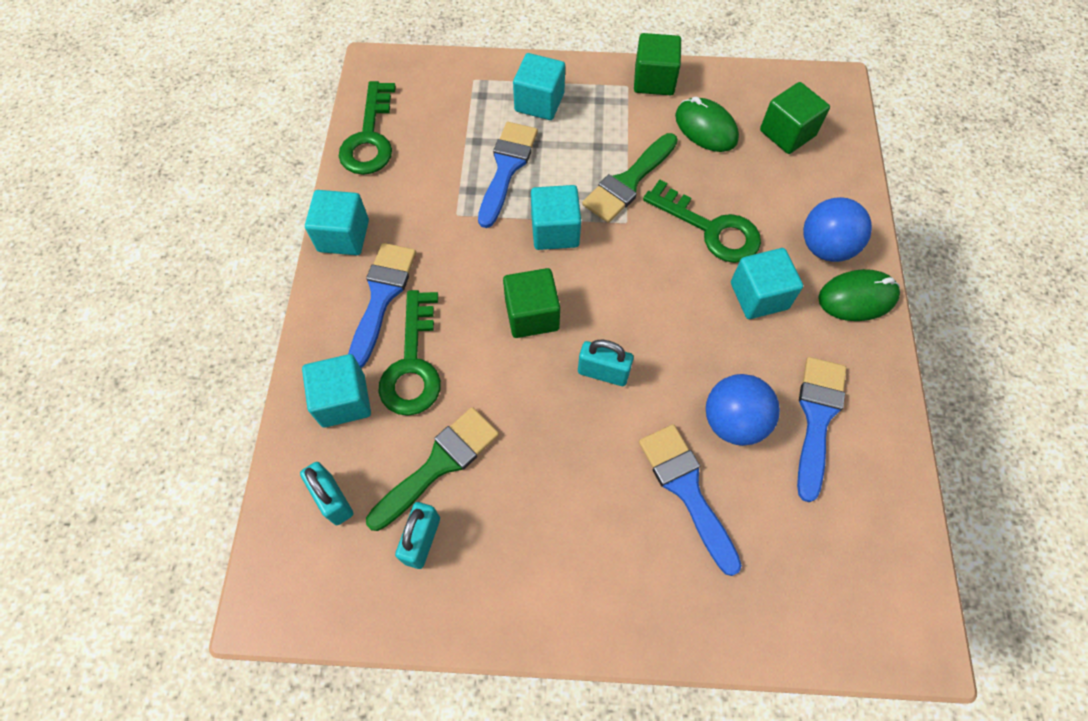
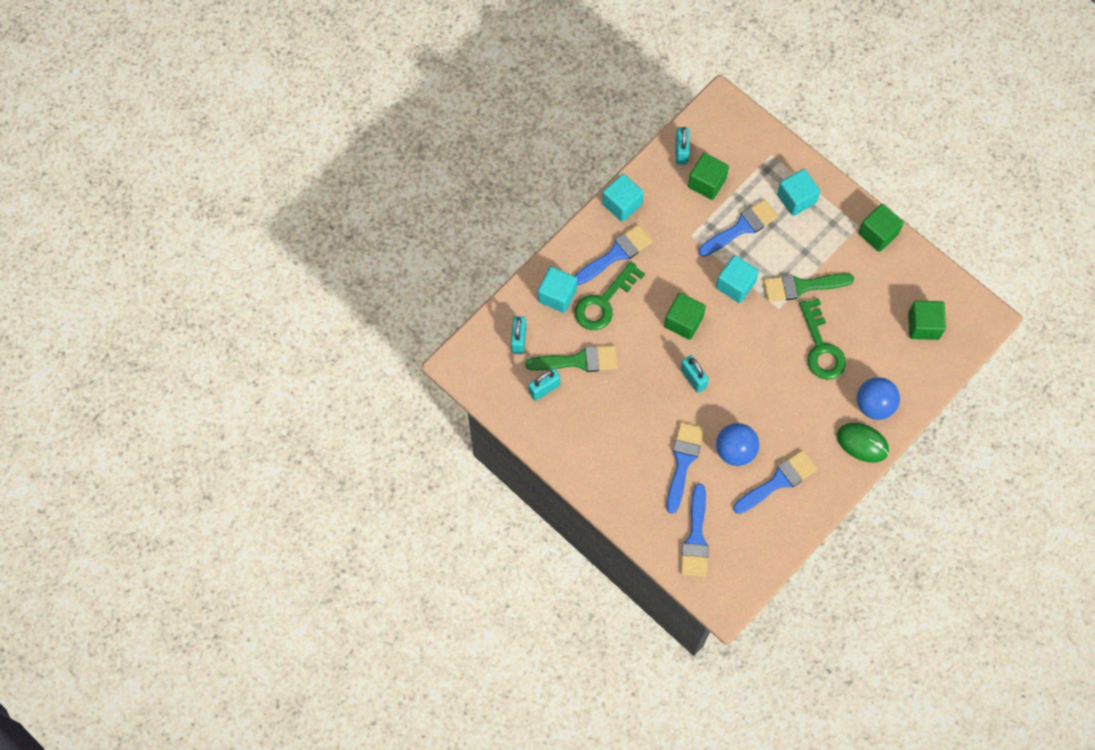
camera: 40 degrees right, 5 degrees up
(370, 137) = (681, 152): green key -> turquoise padlock
(426, 149) = (706, 183): none -> green cube
(706, 128) = (878, 287): green mouse -> none
(759, 296) = (810, 402): turquoise cube -> none
(796, 581) = (695, 537): none -> blue brush

